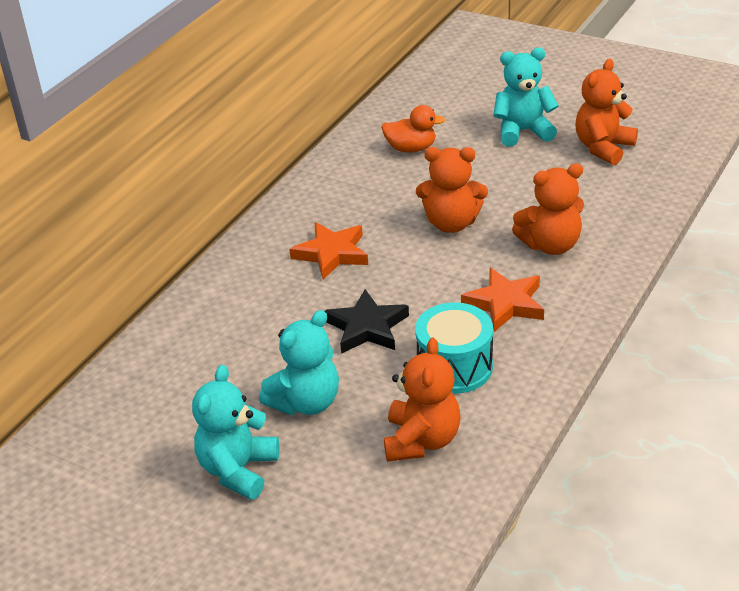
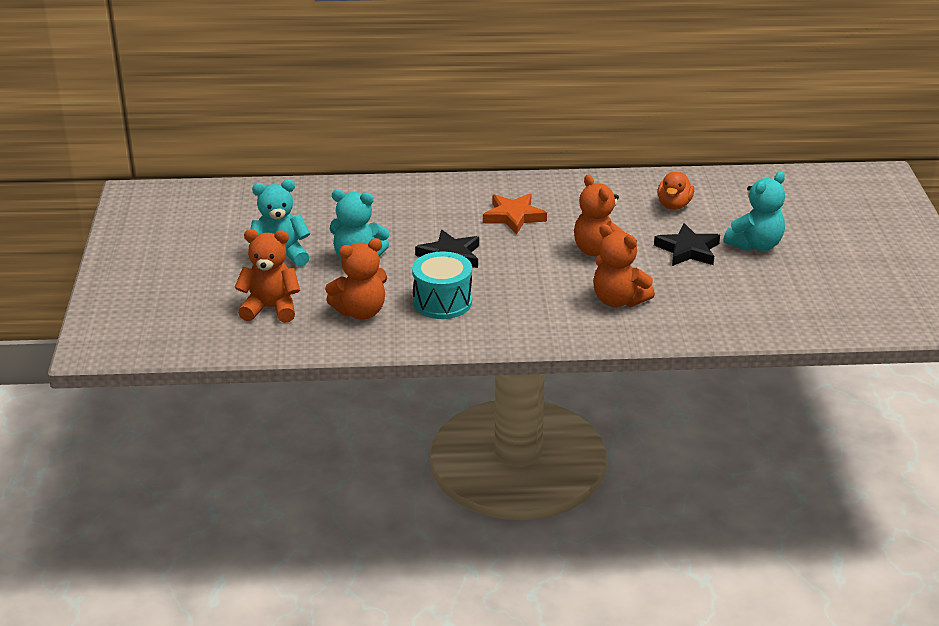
camera: 55 degrees right, 5 degrees down
(411, 148) = (674, 205): orange duck -> orange duck turned 45 degrees clockwise
(497, 171) = (688, 250): none -> black star
(505, 303) = (529, 301): orange star -> none
(523, 131) = (755, 245): turquoise teddy bear -> turquoise teddy bear turned 90 degrees clockwise
(603, 148) = (777, 288): orange teddy bear -> orange teddy bear (270, 308)

